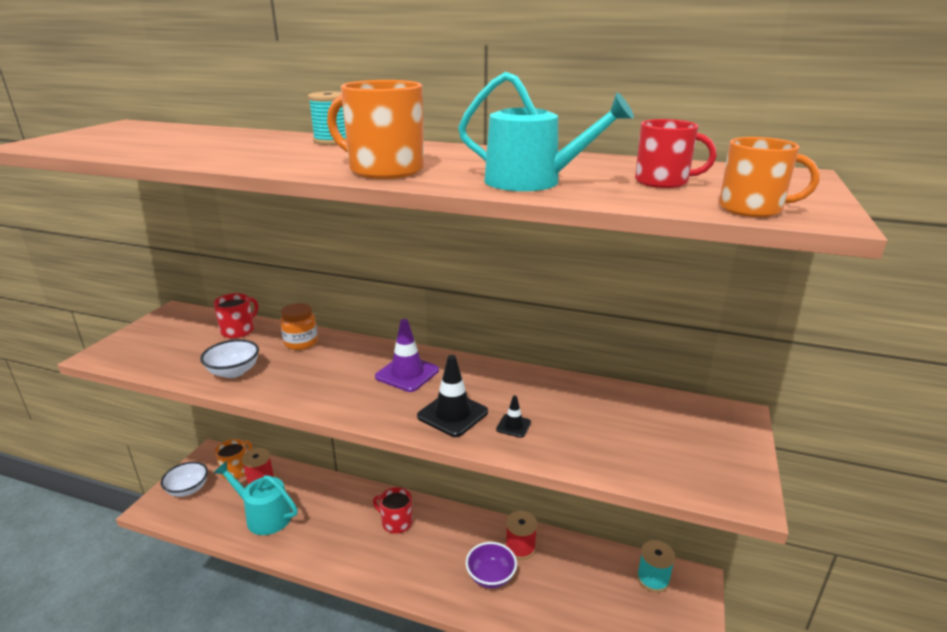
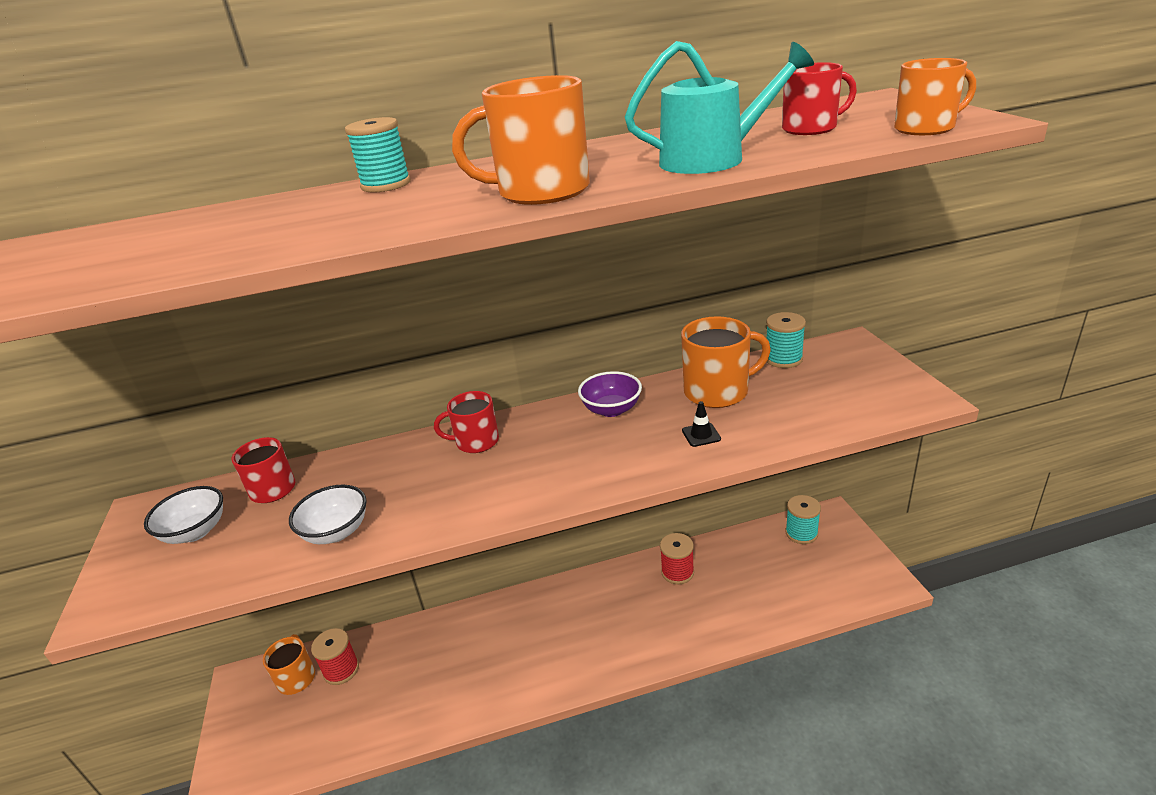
camera: 30 degrees left, 5 degrees up
(188, 489) = (253, 734): white bowl -> white bowl (195, 532)
(264, 516) = (386, 701): turquoise watering can -> none
(301, 343) = (377, 465): orange jar -> none
(396, 522) = (541, 619): red mug -> red mug (476, 441)
(407, 374) = (541, 439): purple traffic cone -> none
(452, 414) = (635, 452): black traffic cone -> none
(491, 576) = (676, 611): purple bowl -> purple bowl (611, 409)
(568, 400) = (718, 392): none -> orange mug
(656, 400) = (783, 359): none -> turquoise spool

